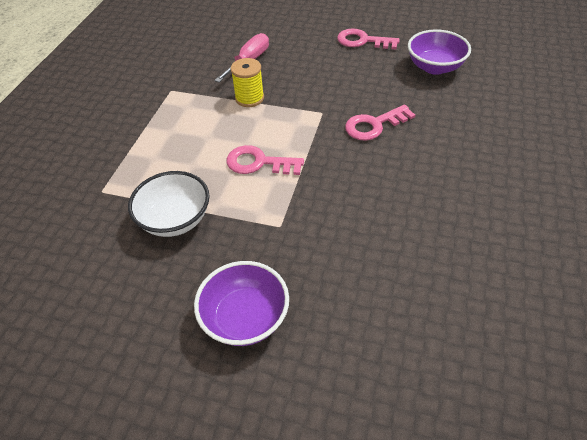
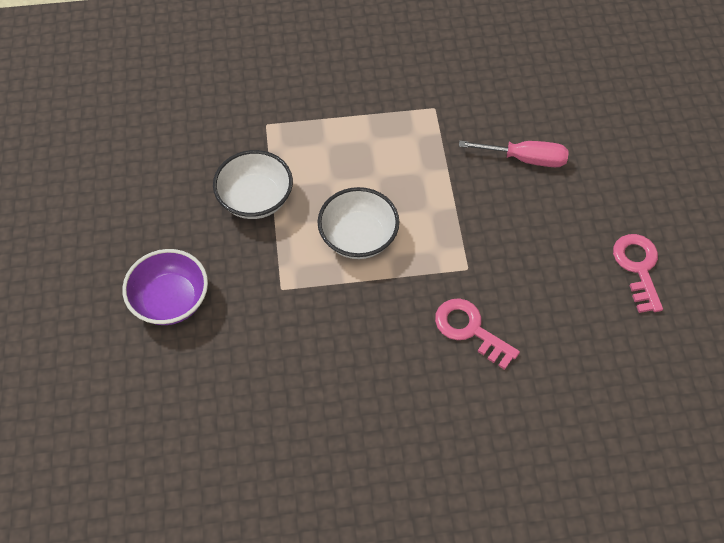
camera: 65 degrees right, 10 degrees up
(249, 98) = (457, 187): yellow spool -> none
(259, 163) = (358, 237): pink key -> white bowl
(434, 67) = (623, 370): purple bowl -> none

